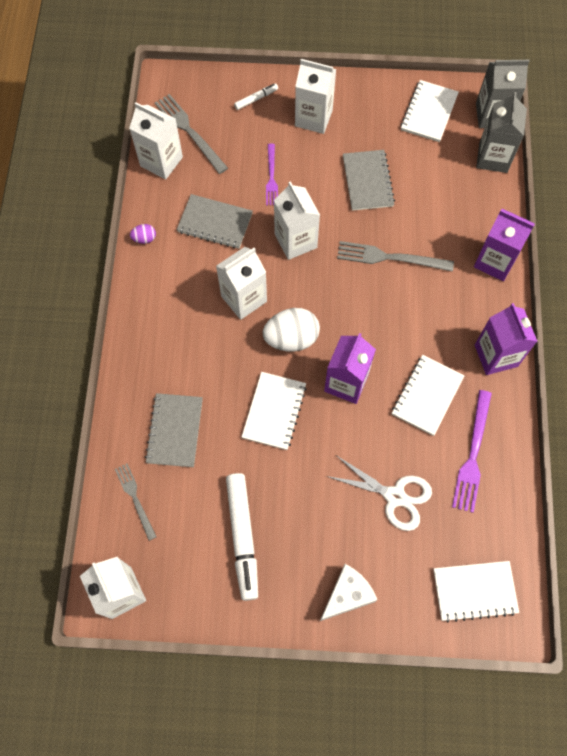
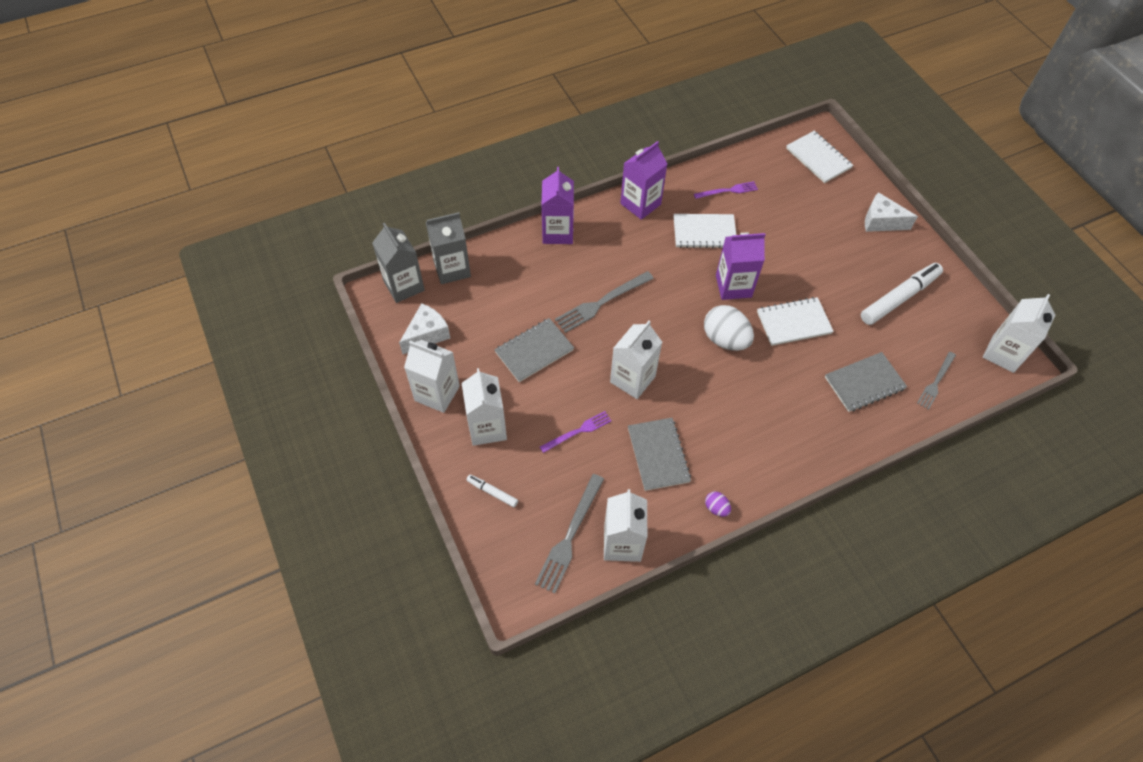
camera: 120 degrees left, 10 degrees down
(244, 299) = (716, 392): white carton -> white carton (437, 393)
(390, 257) = (601, 303): grey fork -> grey fork turned 75 degrees clockwise
(395, 496) = (794, 222): white scissors -> none
(429, 112) = (427, 335): white notebook -> white cheese
(472, 454) = (728, 191): purple fork -> purple fork, size x0.64

